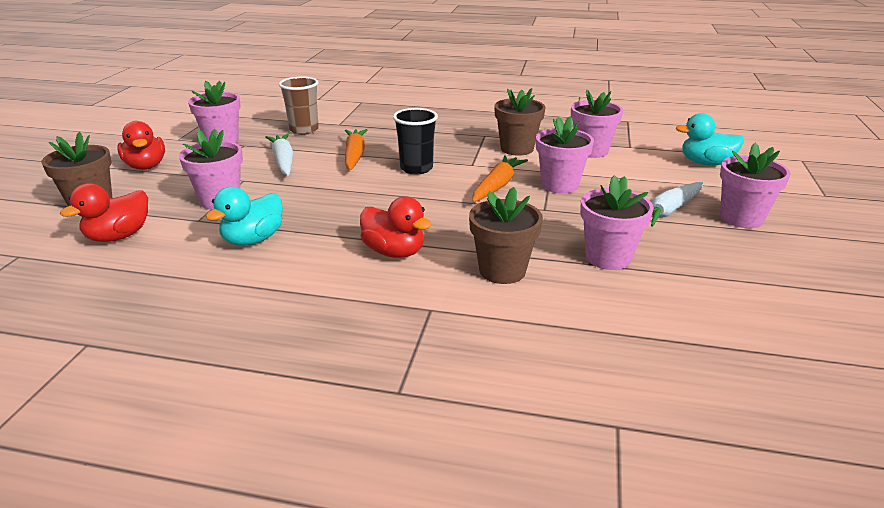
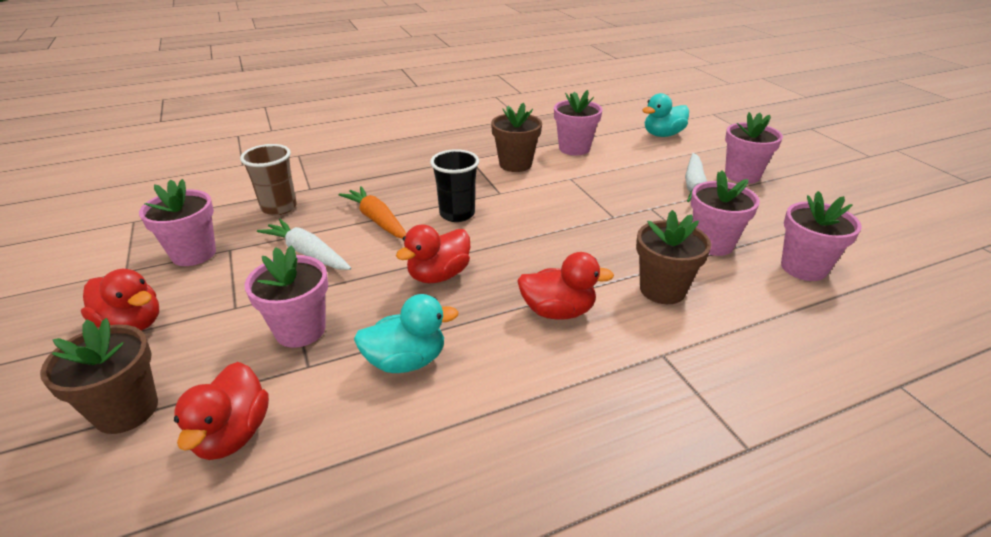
camera: 35 degrees left, 5 degrees up
(253, 240) = (406, 361): turquoise duck -> turquoise duck turned 105 degrees counterclockwise
(345, 201) = (438, 275): none -> red duck
(497, 186) = (549, 207): orange carrot -> none
(559, 185) = (594, 189): pink flower pot -> pink flower pot (803, 268)

